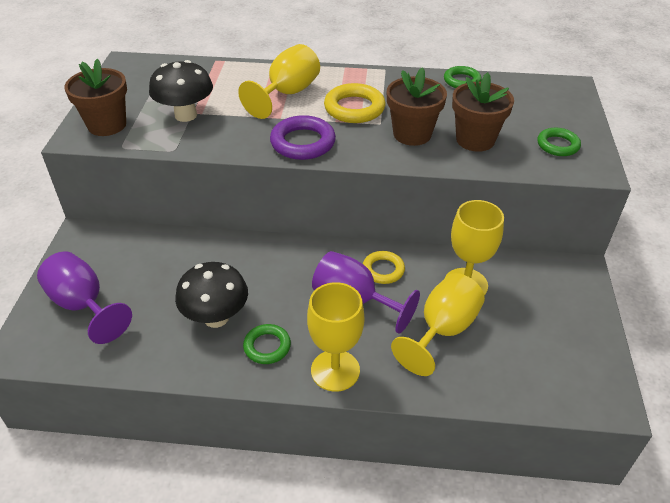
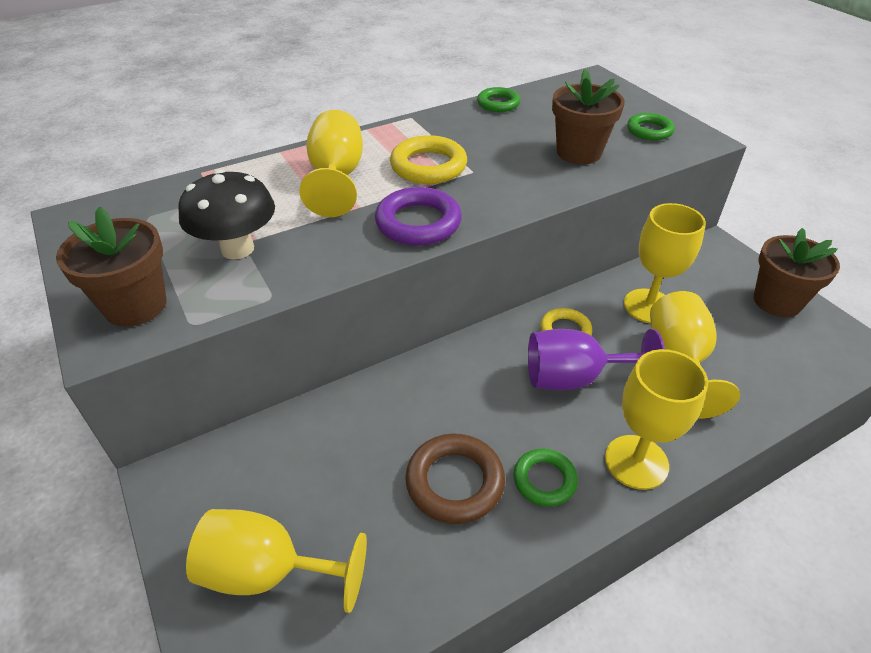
camera: 35 degrees left, 0 degrees up
(83, 305) = (268, 572): purple goblet -> yellow goblet
(216, 317) = (454, 482): black mushroom -> brown ring
(412, 134) = (517, 170): brown flower pot -> brown flower pot (777, 301)

